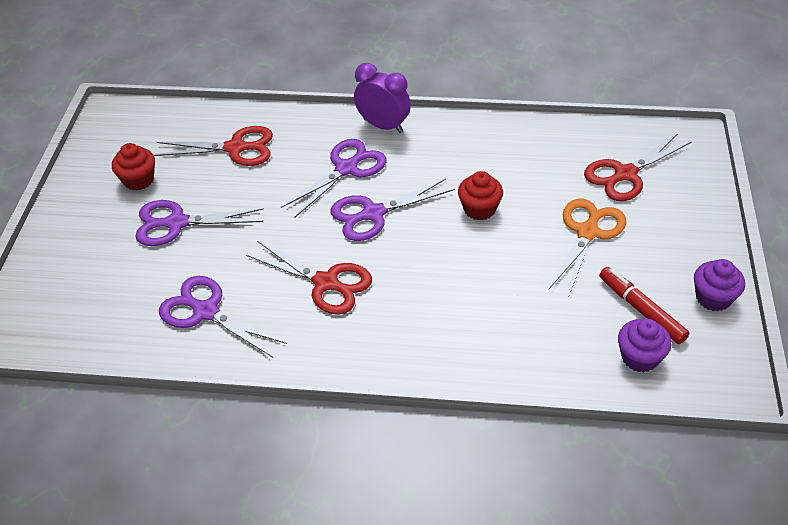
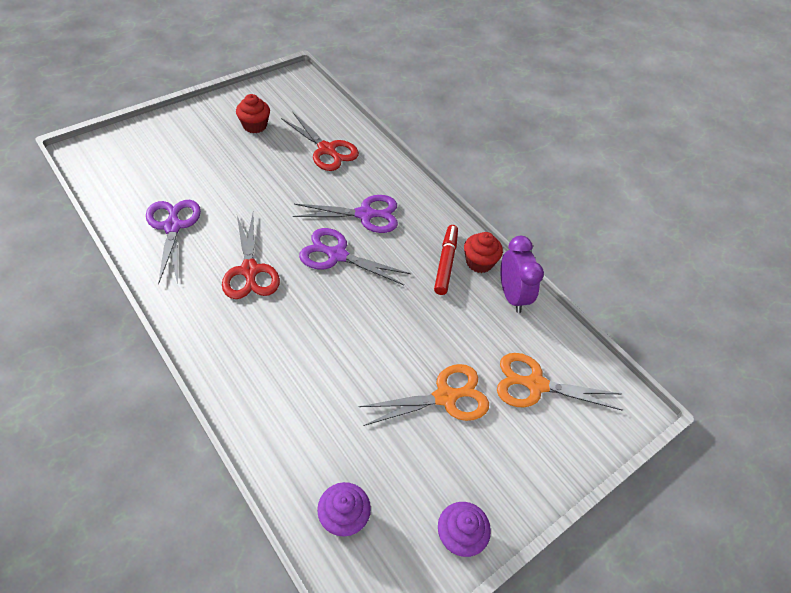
camera: 40 degrees right, 5 degrees up
(177, 223) = (235, 165): purple scissors -> none
(383, 126) = (426, 207): purple clock -> purple clock (512, 296)
(479, 209) = (401, 312): red cupcake -> red cupcake (479, 262)
(625, 174) = (536, 385): red scissors -> orange scissors
(641, 310) = (396, 488): red marker -> red marker (445, 263)

